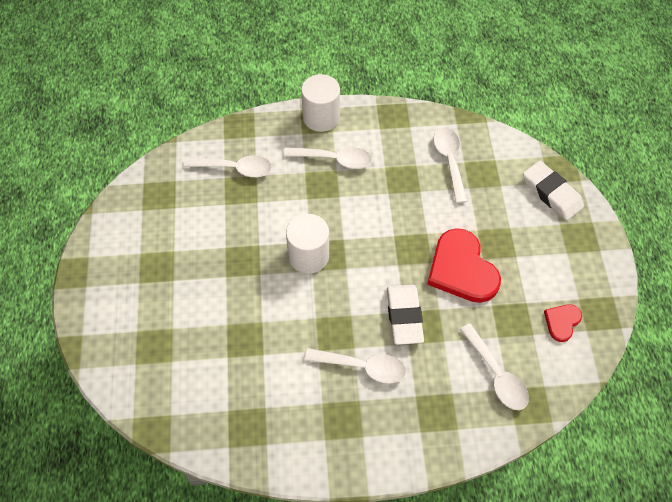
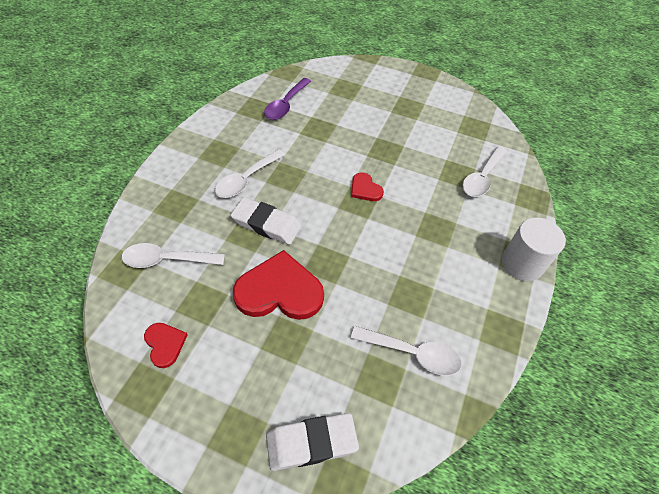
camera: 115 degrees right, 5 degrees down
(221, 396) = (286, 105): none -> purple spoon
(308, 256) = (365, 189): white cylinder -> red heart
(334, 159) = (461, 250): white spoon -> none

